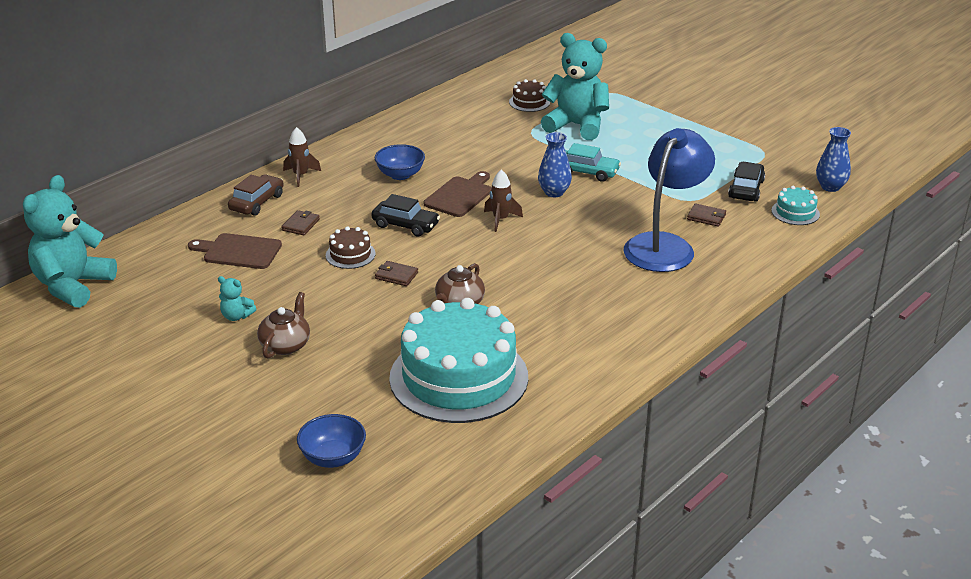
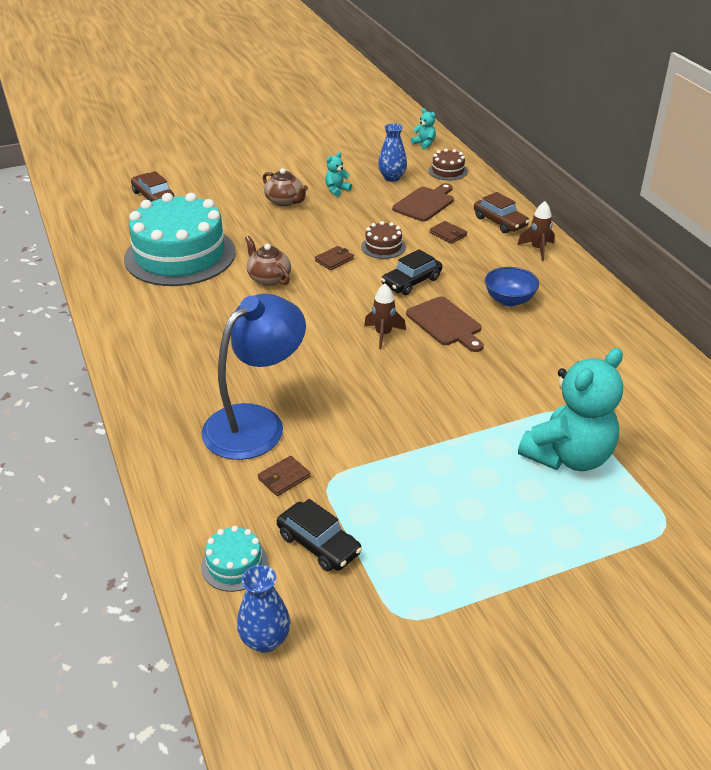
camera: 115 degrees right, 5 degrees up
(73, 286) = (424, 144): turquoise teddy bear -> turquoise teddy bear, size x0.42
(333, 458) = (153, 196): blue bowl -> brown car
(529, 102) = (655, 438): brown cake -> brown cake (448, 171)
(554, 192) = (414, 384): blue vase -> blue vase (392, 177)
(587, 172) = (444, 423): turquoise car -> none
(665, 245) = (256, 422): blue lamp -> blue lamp turned 105 degrees counterclockwise

